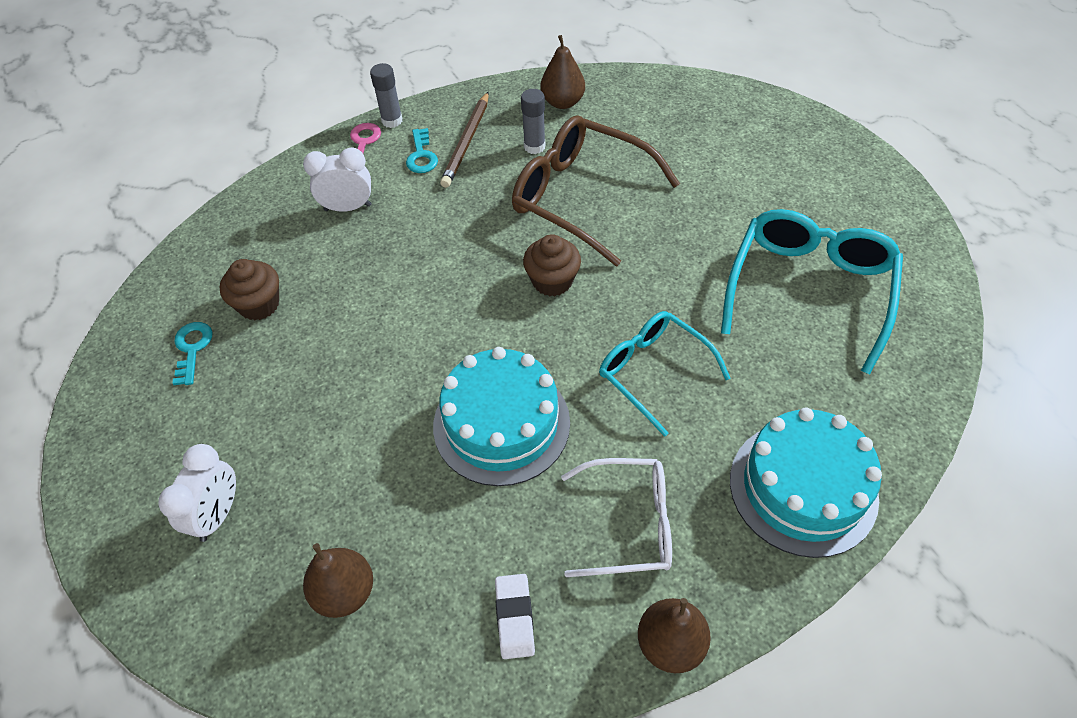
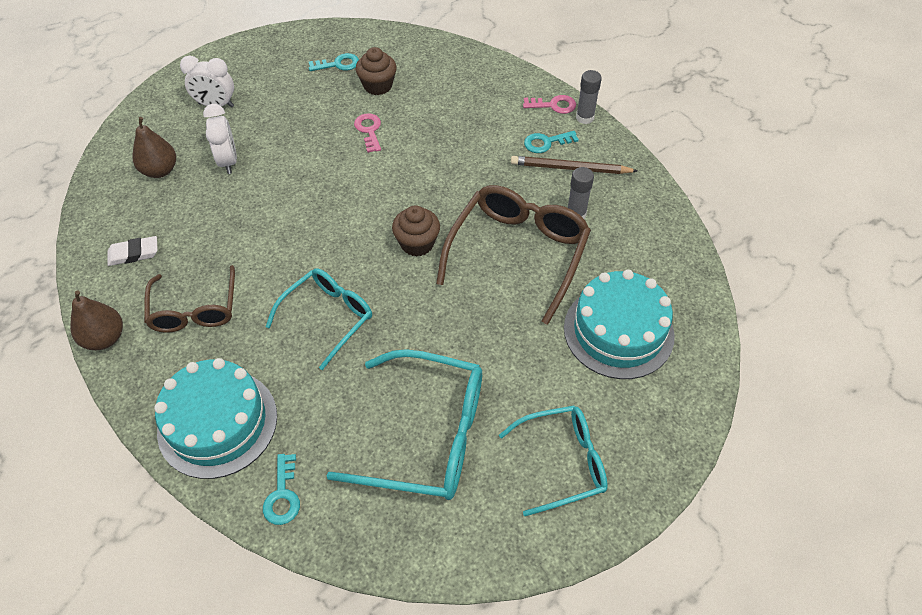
camera: 80 degrees right, 0 degrees up
(345, 318) = (369, 130): none -> pink key
(348, 207) = (478, 111): white clock -> white clock (228, 161)
(501, 423) = (279, 228): turquoise cake -> turquoise cake (618, 331)
(562, 102) = (644, 228): brown pear -> none
(629, 524) = (194, 309): white glasses -> brown glasses
(831, 194) = (562, 462): none -> turquoise glasses
(890, 418) = (283, 495): none -> turquoise key

